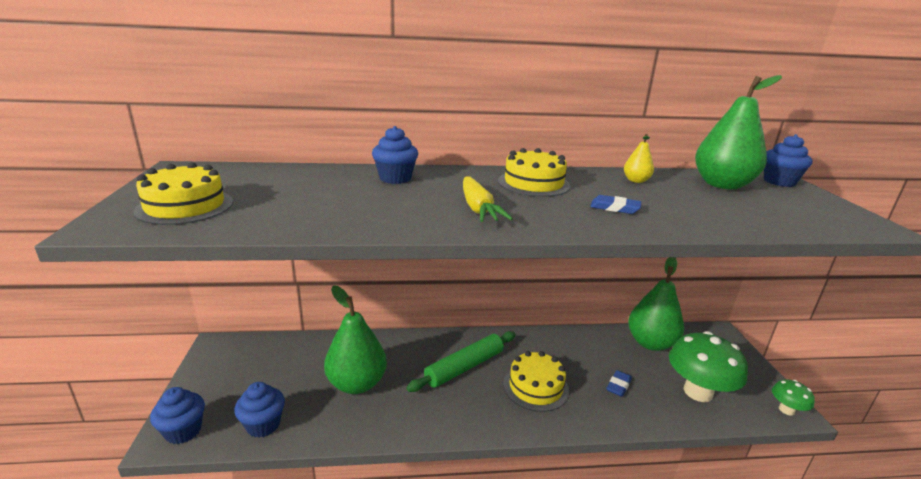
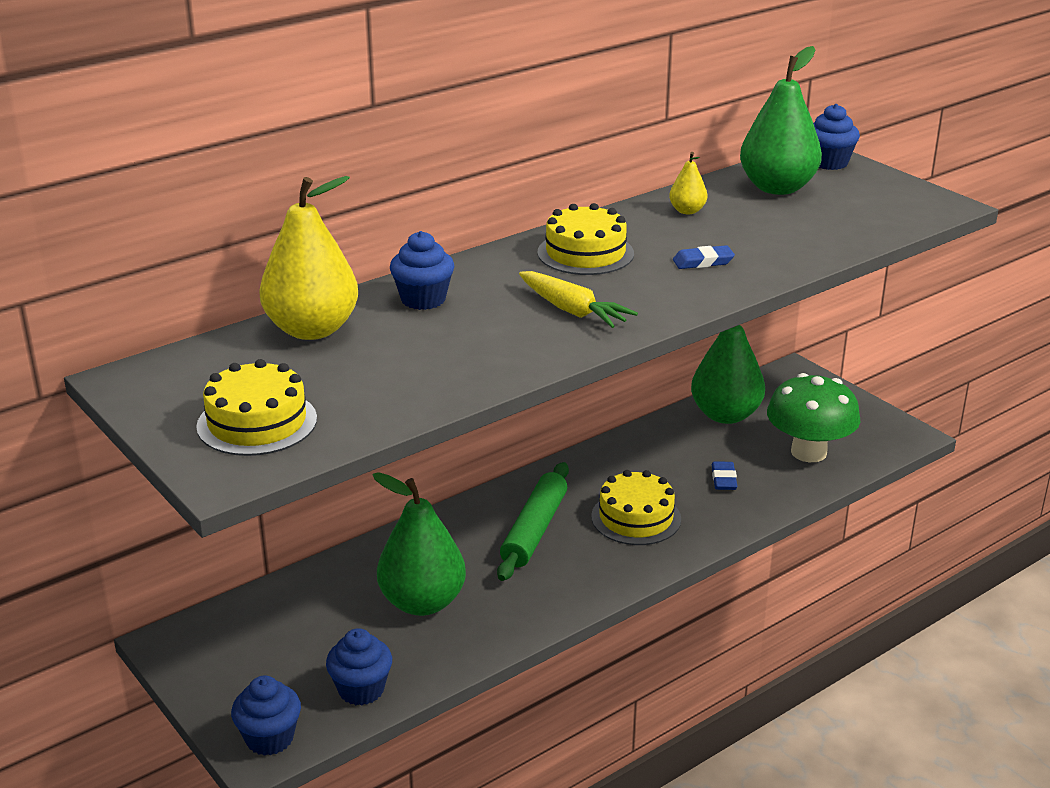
camera: 30 degrees left, 5 degrees up
(309, 175) = (312, 329): none -> yellow pear
(786, 410) = (902, 436): green mushroom -> none

